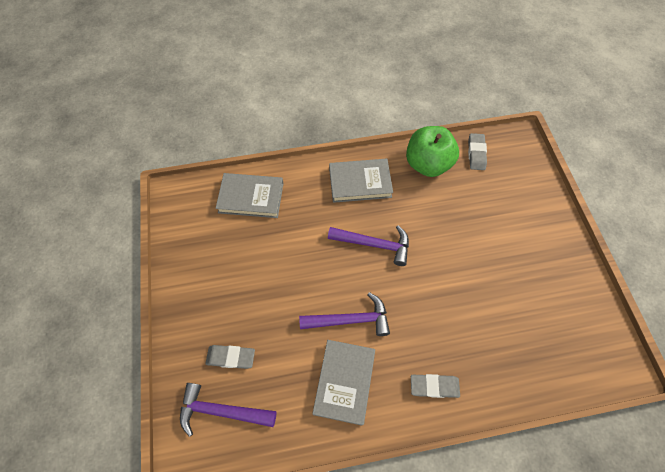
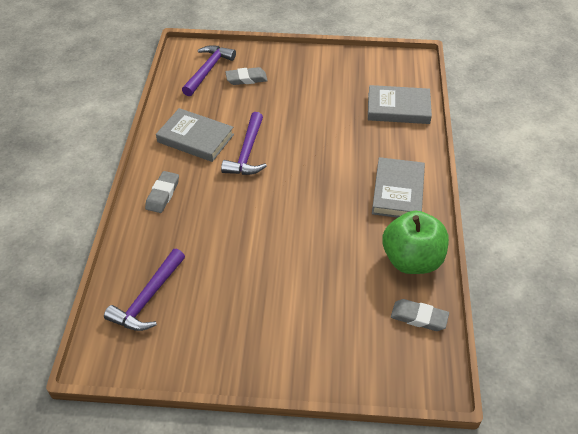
camera: 105 degrees right, 15 degrees down
(231, 357) = (246, 79): grey eraser -> grey eraser turned 60 degrees clockwise
(251, 197) = (398, 108): grey book -> grey book turned 75 degrees clockwise
(374, 244) = (318, 186): purple hammer -> purple hammer (148, 298)

